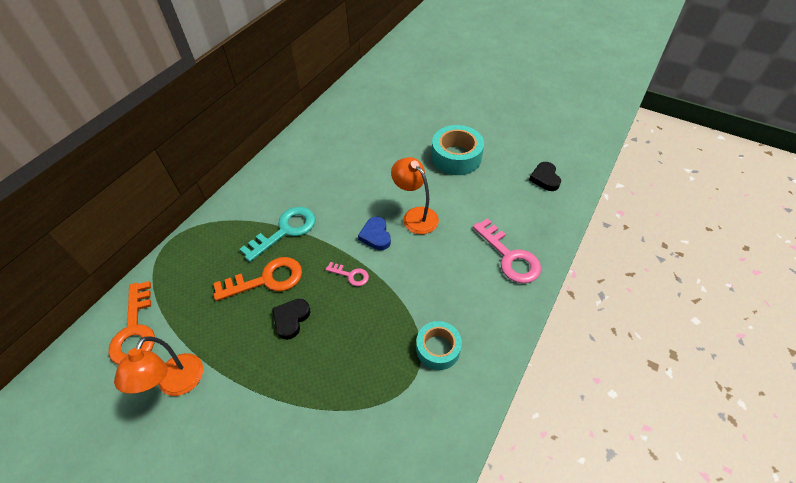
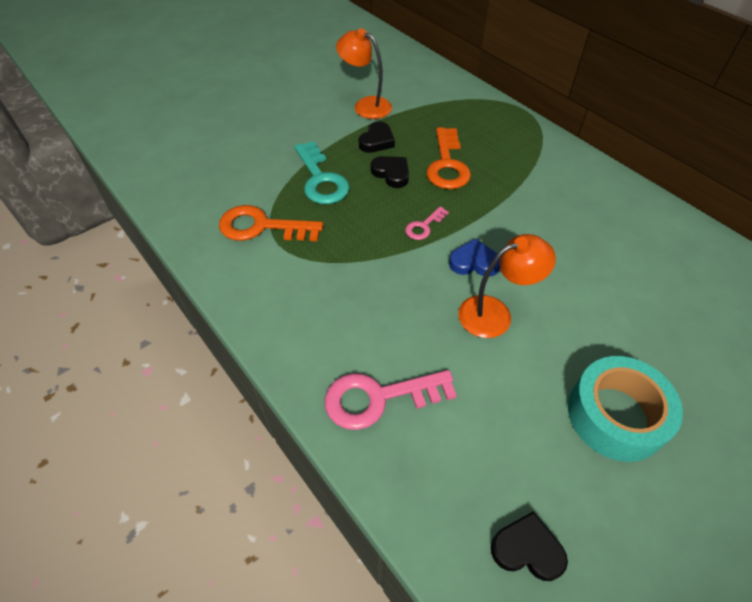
camera: 110 degrees right, 0 degrees up
(135, 330) = (429, 88): orange key -> orange key (262, 227)
(242, 349) = (377, 141): none -> black heart
(285, 231) = (510, 187): turquoise key -> turquoise key (321, 179)
(438, 349) = (295, 271): turquoise tape -> none

